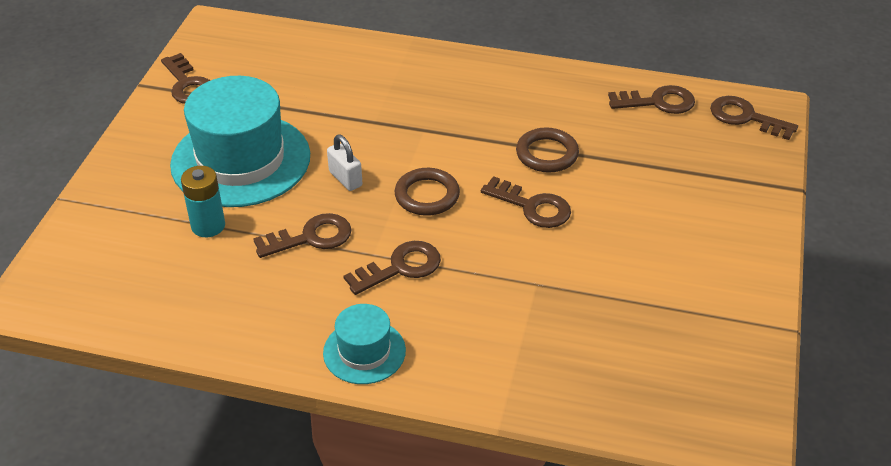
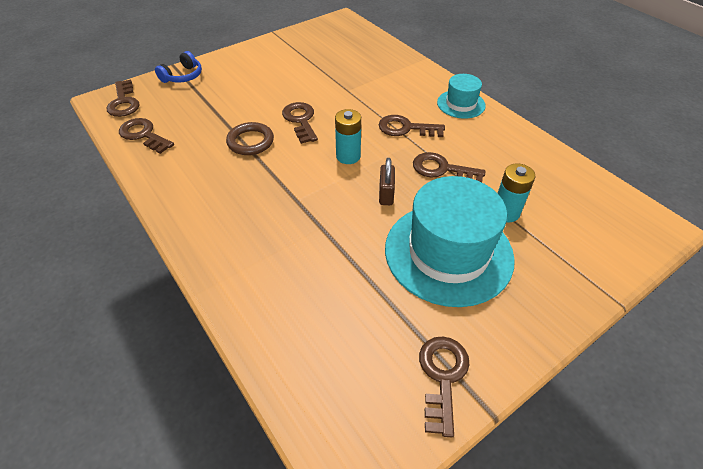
camera: 140 degrees left, 5 degrees up
(345, 179) = (386, 194): white padlock -> brown padlock
(427, 195) = (348, 156): brown ring -> turquoise battery
(754, 181) = (183, 76): none -> blue headphones

